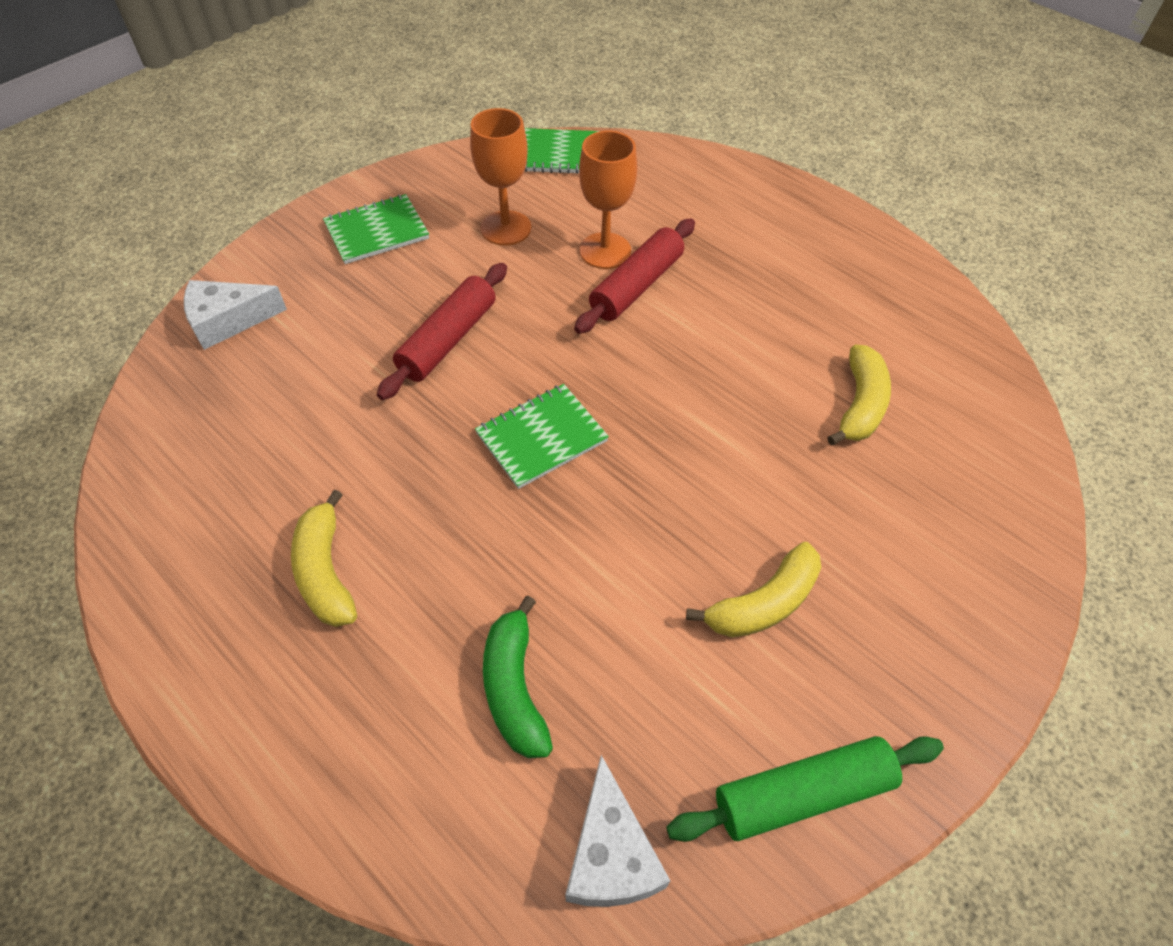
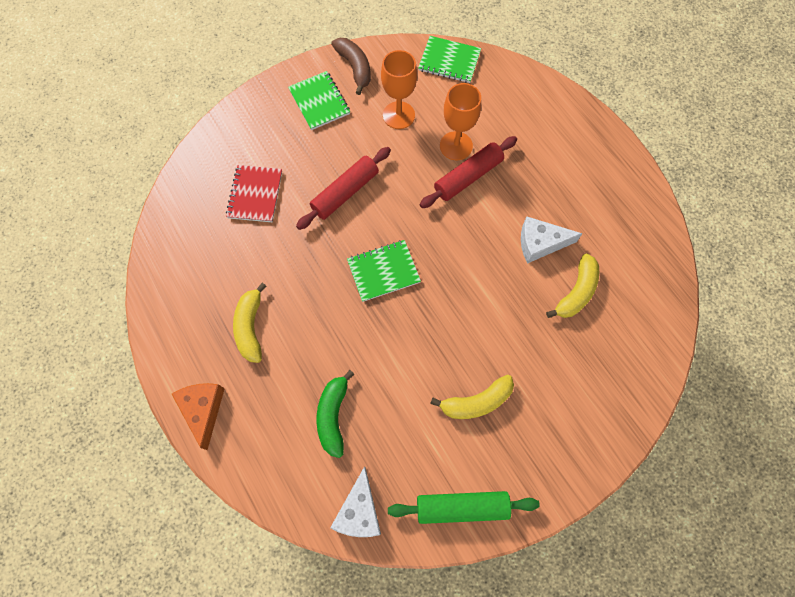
camera: 15 degrees right, 15 degrees up
(228, 321) = (222, 151): white cheese -> white cheese (540, 243)
(256, 737) = (203, 409): none -> orange cheese
(296, 370) = (255, 194): none -> red notebook
(377, 231) = (319, 102): green notebook -> green notebook turned 75 degrees clockwise
(422, 183) = (355, 68): none -> brown banana

